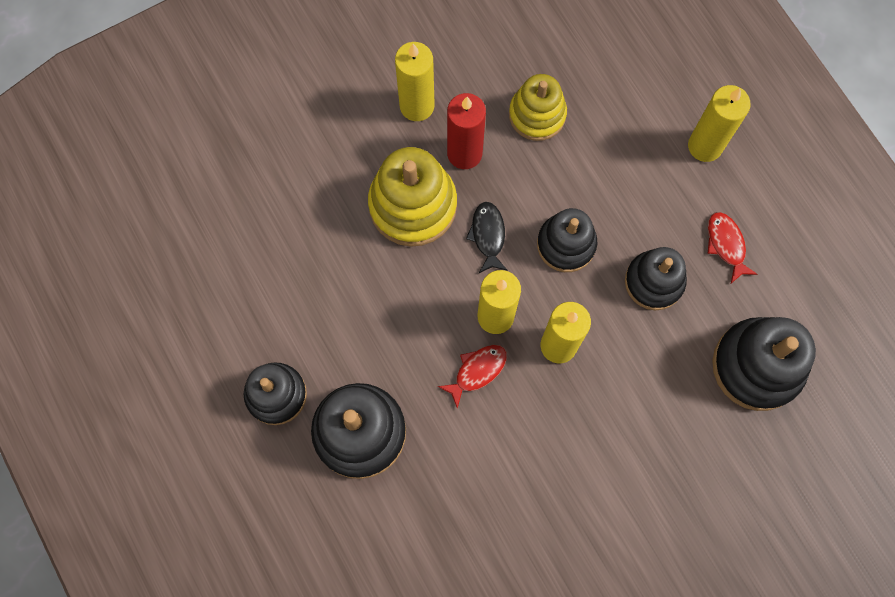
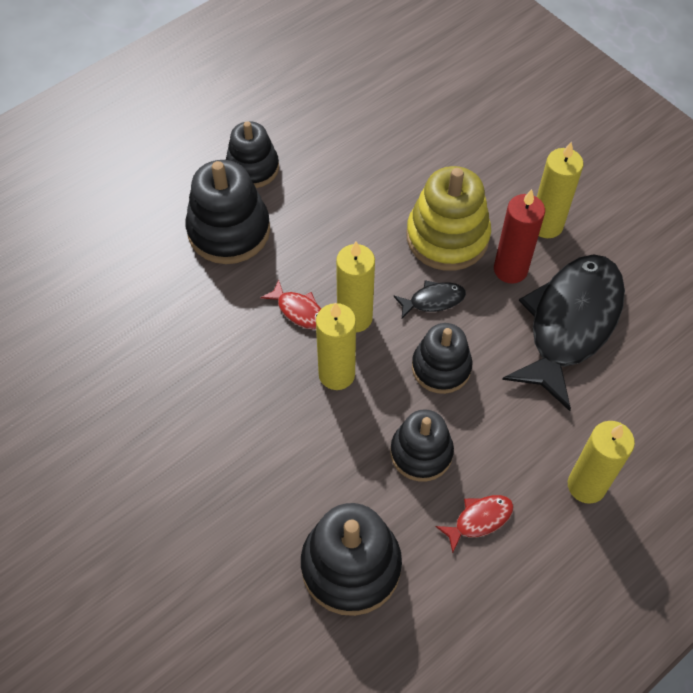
camera: 80 degrees right, 15 degrees down
(537, 114) = (570, 324): yellow stacking toy -> black fish

